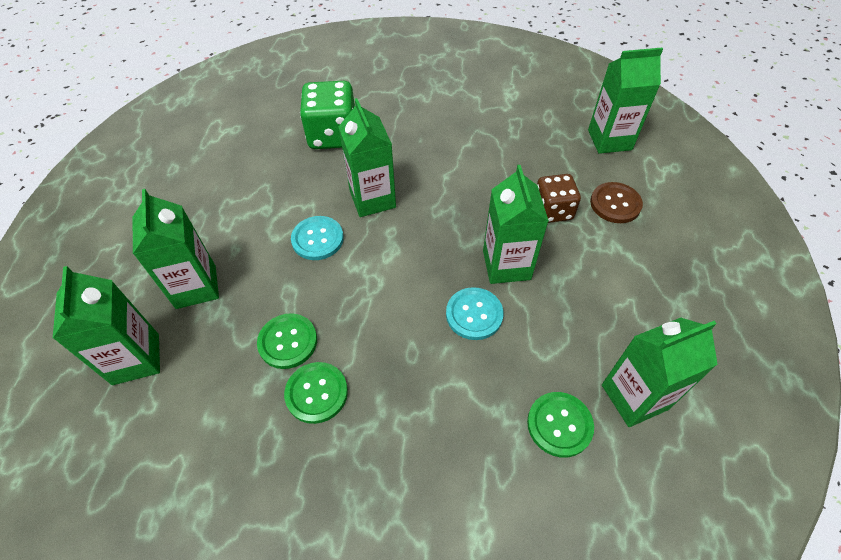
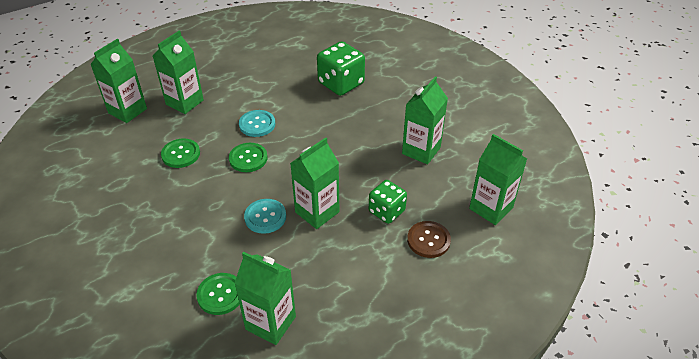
camera: 50 degrees right, 10 degrees down
(316, 393) = (159, 183): green button -> green button (248, 158)
(372, 199) = (308, 128): green carton -> green carton (421, 150)
(552, 210) = (386, 211): brown dice -> green dice

